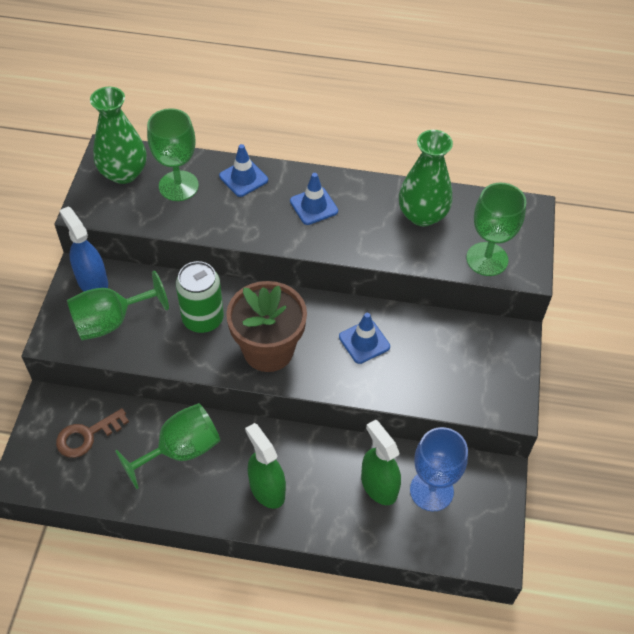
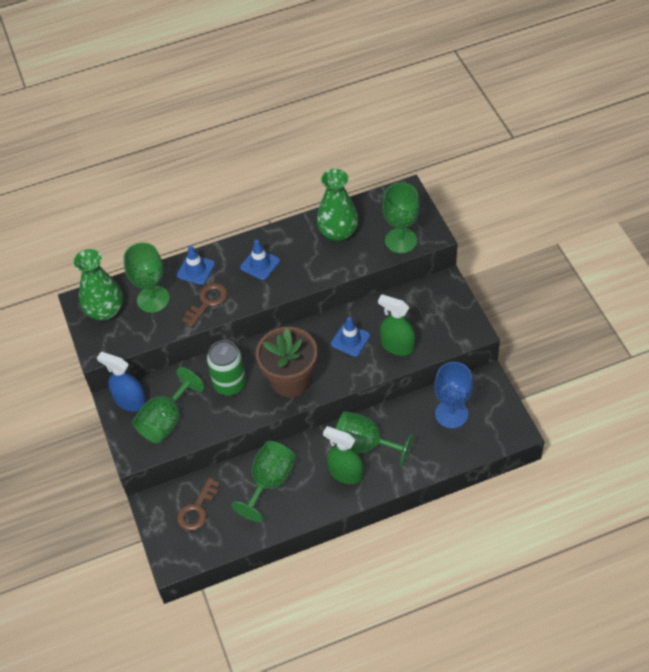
camera: 25 degrees left, 0 degrees up
(230, 217) = (208, 302): none -> brown key
(310, 469) = (365, 444): none -> green goblet
(379, 486) = (416, 430): green spray bottle -> green spray bottle (397, 346)

